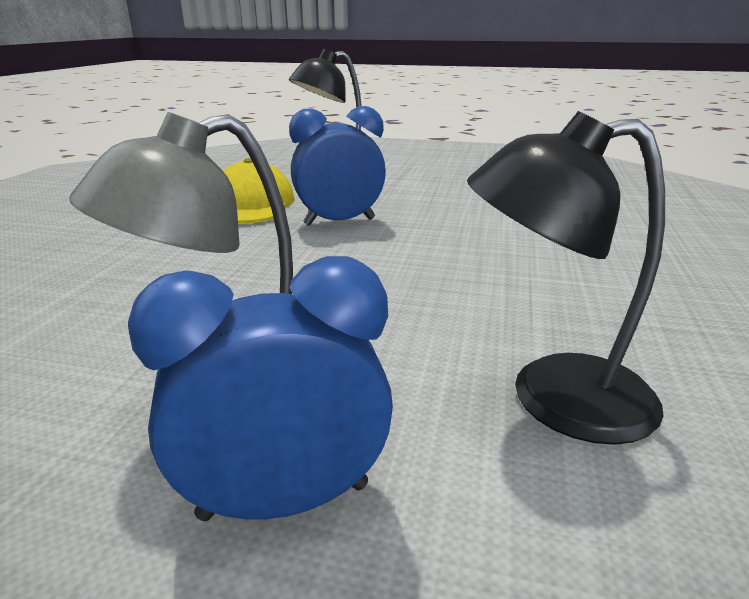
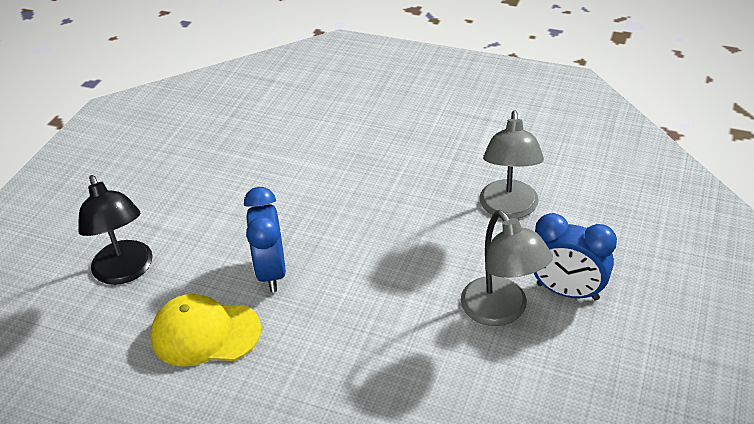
camera: 80 degrees left, 15 degrees up
(284, 500) = (567, 292): blue clock -> blue clock turned 60 degrees counterclockwise
(553, 398) = (508, 209): black lamp -> grey lamp

